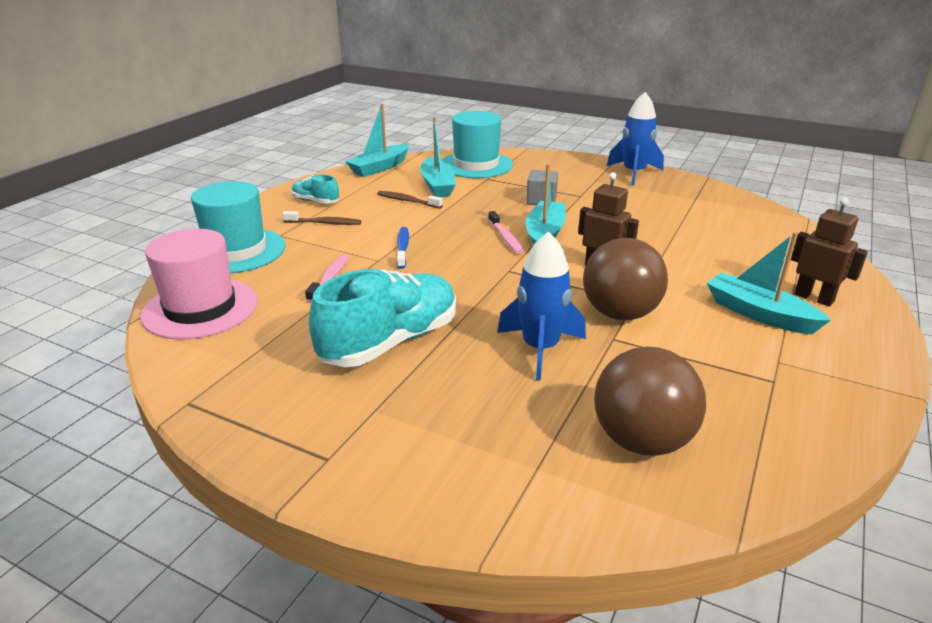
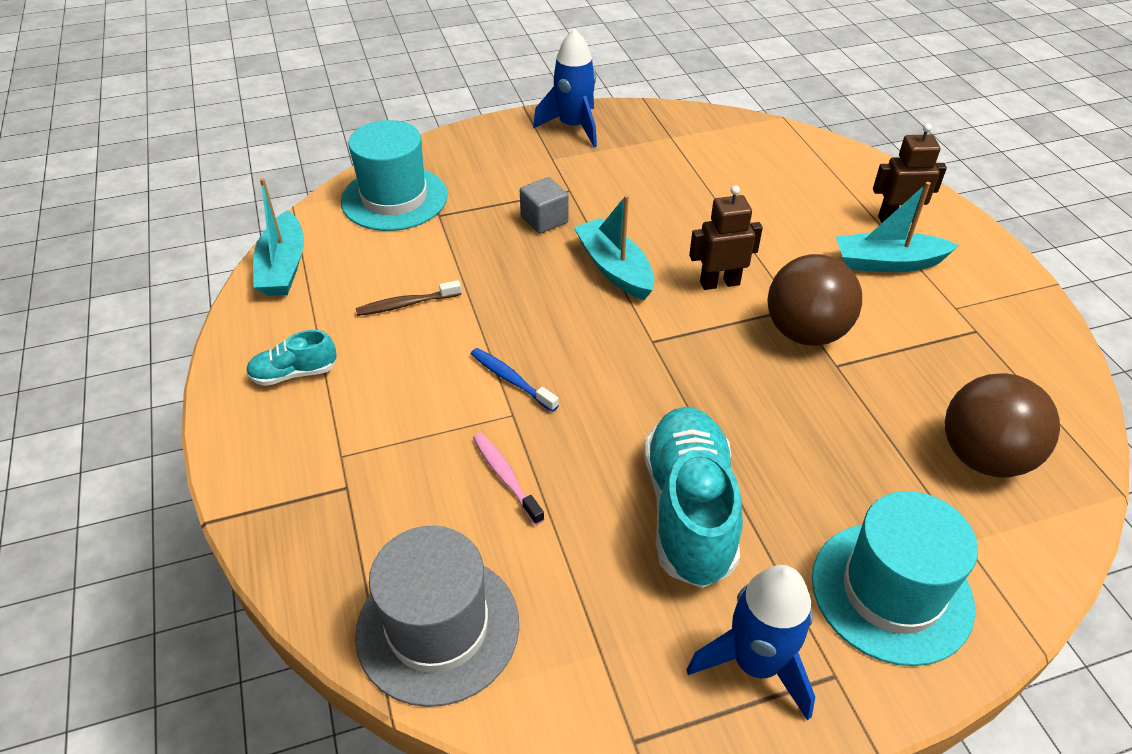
camera: 45 degrees left, 15 degrees up
(200, 308) = (438, 628): pink hat -> grey hat
(236, 251) = (329, 518): turquoise hat -> turquoise hat (891, 592)
(324, 223) = (365, 401): brown toothbrush -> none
(437, 186) = (402, 259): turquoise boat -> none
(506, 238) = (588, 297): pink toothbrush -> none
(540, 349) = (807, 419): blue rocket -> blue rocket (756, 663)

